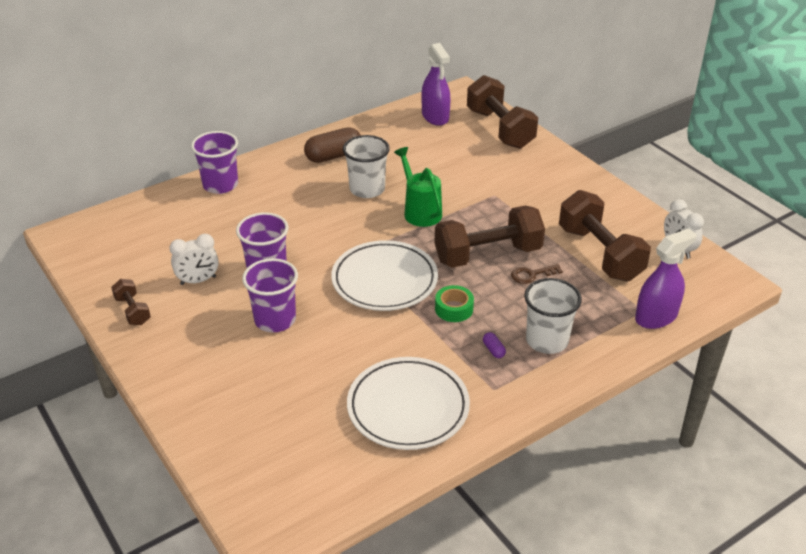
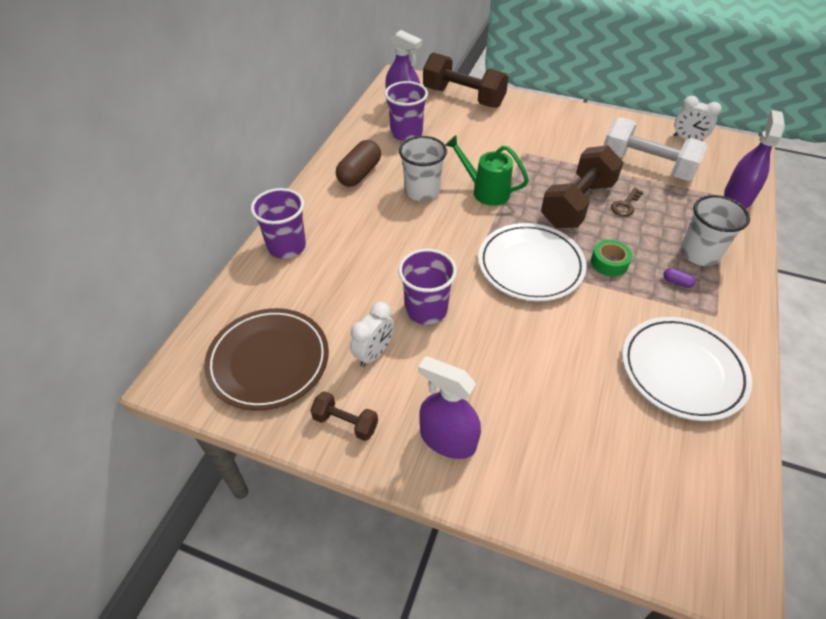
camera: 35 degrees left, 10 degrees up
(128, 251) = (268, 361): none -> brown plate
(183, 354) = (447, 439): none -> purple spray bottle
(275, 320) = (487, 353): purple cup -> purple cup (406, 133)
(599, 253) = (647, 166): brown dumbbell -> white dumbbell

